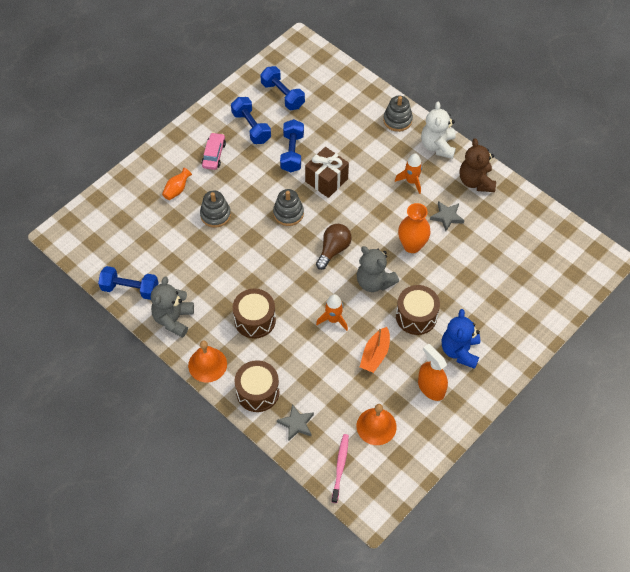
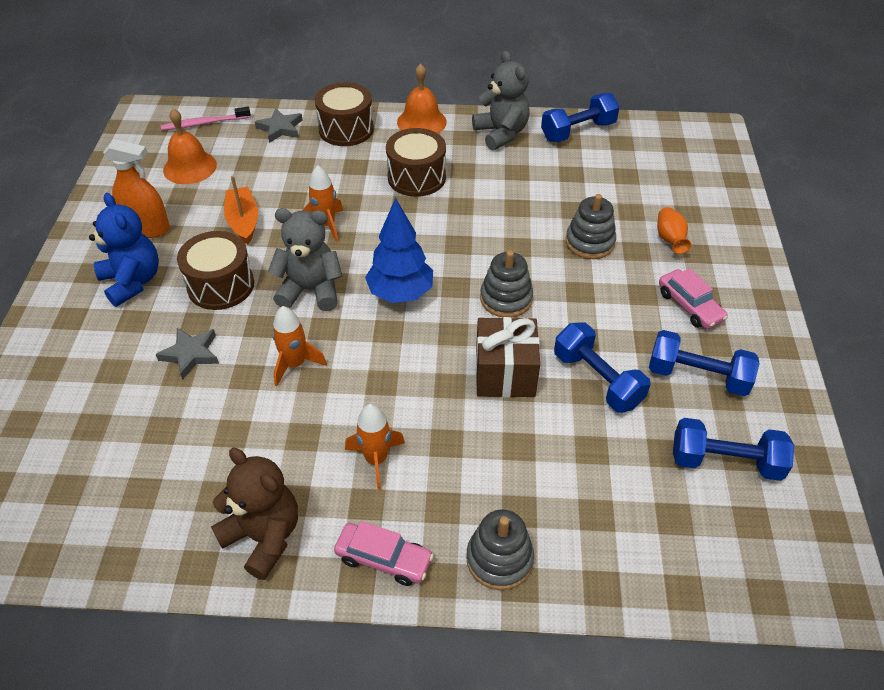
camera: 140 degrees right, 10 degrees down
(333, 250) = (400, 293): brown light bulb -> blue tree
(340, 467) = (204, 123): pink toothbrush -> pink toothbrush turned 105 degrees clockwise
(412, 245) = (295, 364): orange vase -> orange rocket
(438, 146) = (384, 559): white teddy bear -> pink car
(447, 217) = (272, 440): grey star -> grey star (191, 354)

